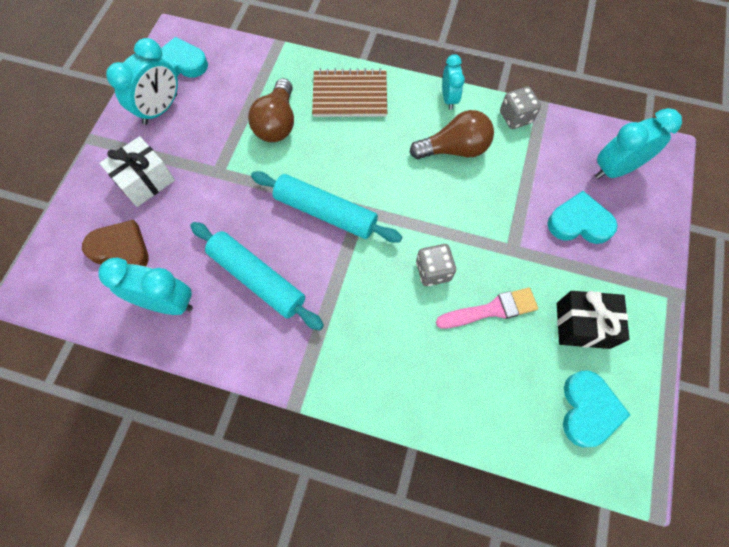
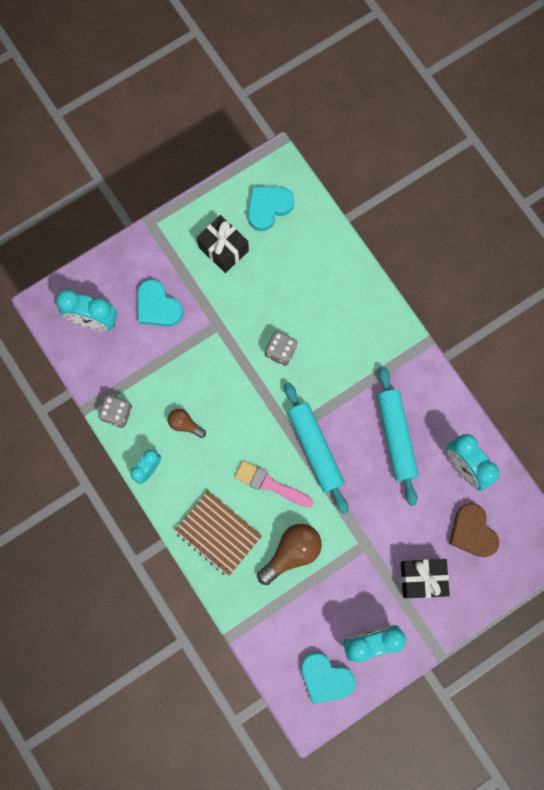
camera: 140 degrees left, 10 degrees up
(145, 181) = (422, 578): white gift -> black gift
(454, 149) = (185, 424): brown light bulb -> brown light bulb, size x0.56
(491, 309) = (268, 300): pink brush -> pink brush (270, 484)

